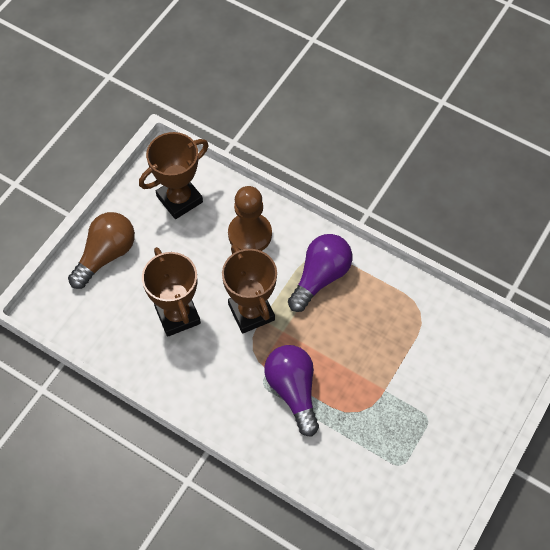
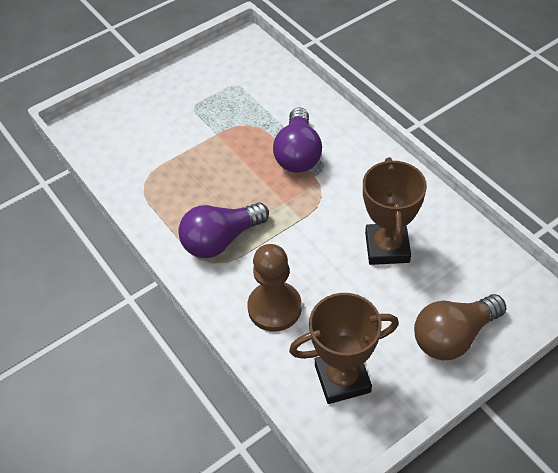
camera: 155 degrees left, 10 degrees down
(251, 312) = (308, 228): brown trophy -> none

